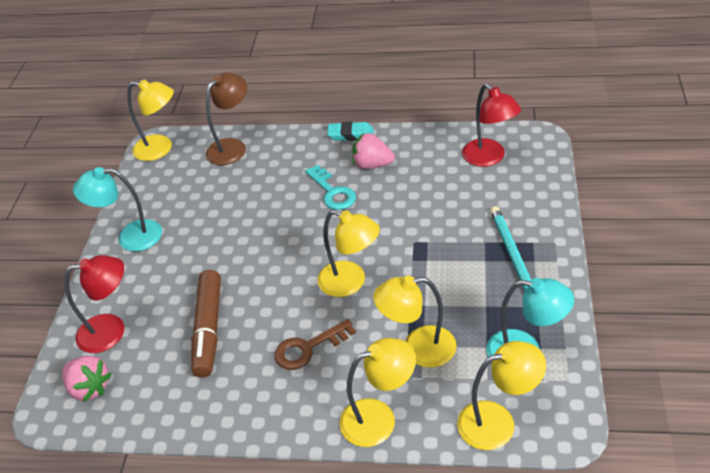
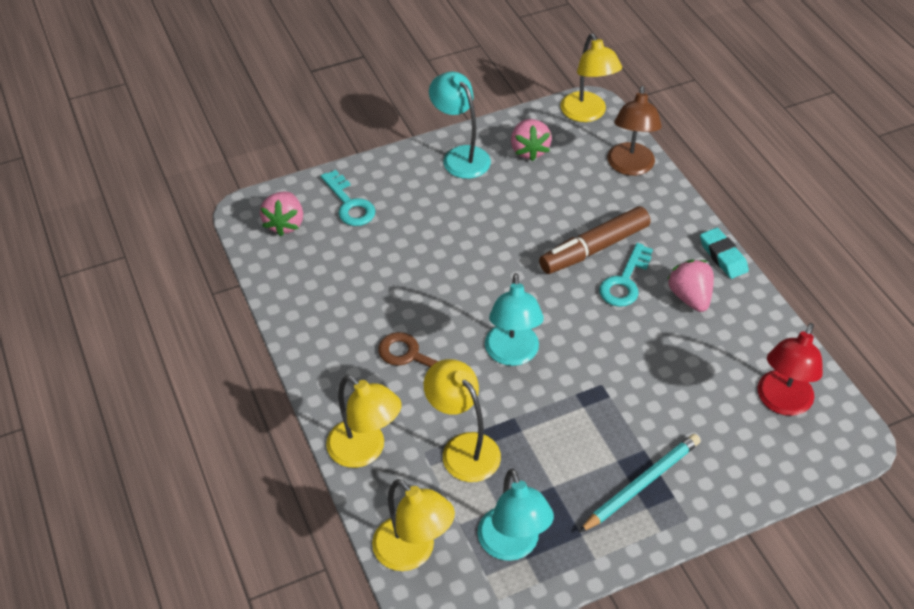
camera: 55 degrees right, 5 degrees up
(111, 330) = (349, 204): red lamp -> turquoise key
(164, 194) = (529, 150): none -> pink strawberry
(208, 329) = (391, 271): brown marker -> brown marker (594, 248)
(232, 147) = (630, 167): brown lamp -> brown lamp turned 90 degrees clockwise
(351, 282) = (512, 354): yellow lamp -> turquoise lamp

